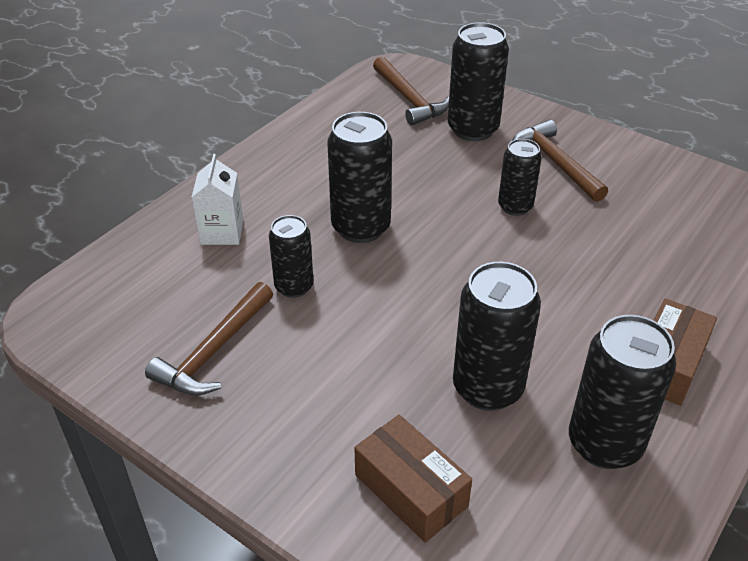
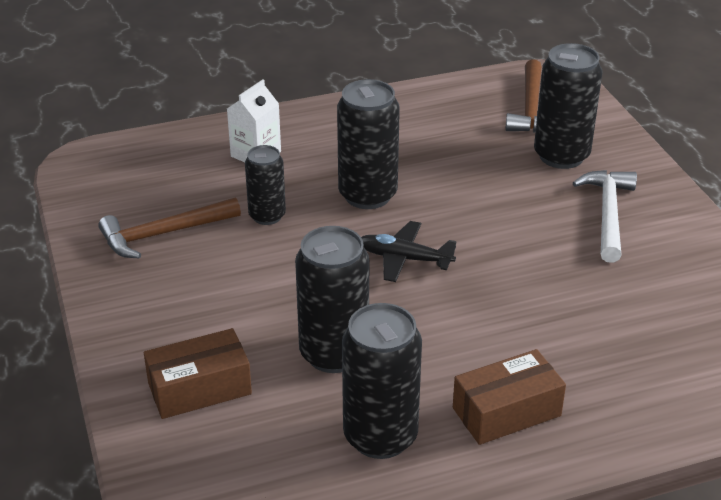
camera: 35 degrees right, 5 degrees down
(411, 490) = (199, 388): brown box -> brown box turned 75 degrees clockwise
(450, 270) = (404, 259): none -> black plane
(515, 206) = (522, 234): black can -> none
(555, 162) = (608, 214): brown hammer -> white hammer

